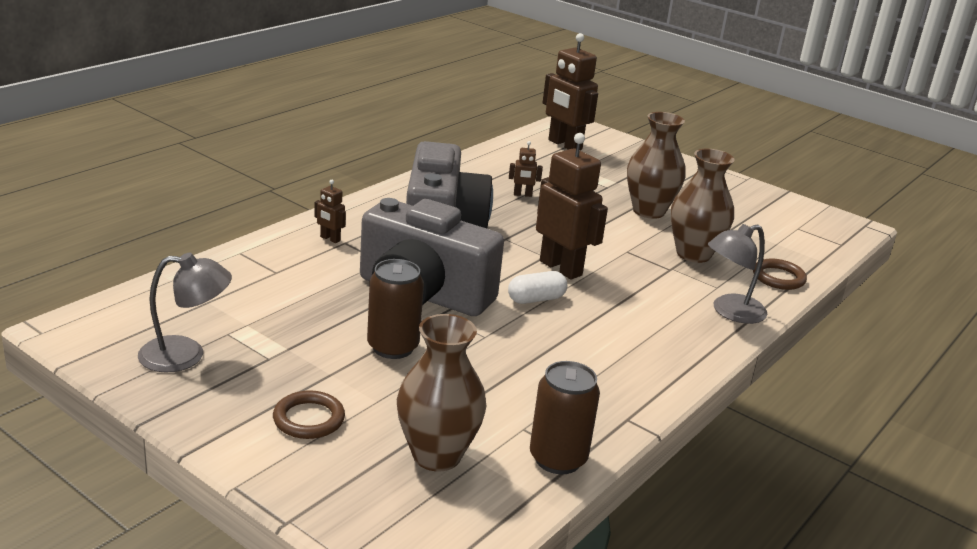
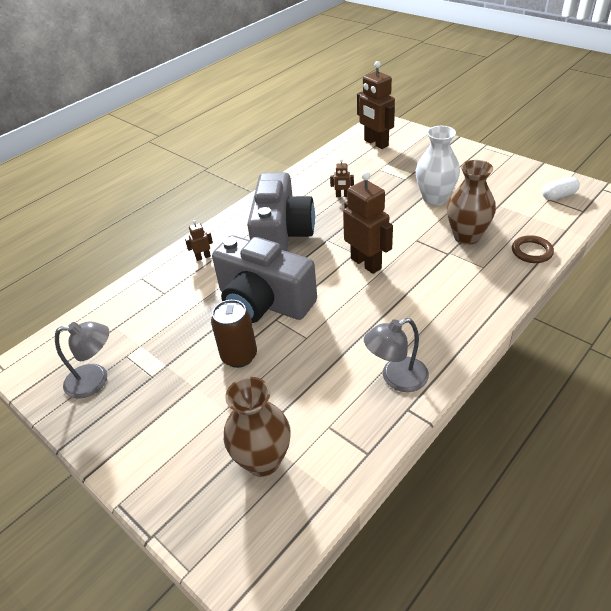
camera: 10 degrees right, 15 degrees up
(309, 419) = (174, 433): brown ring -> none
(330, 239) = (203, 257): brown robot -> brown robot turned 120 degrees clockwise
(536, 299) = (346, 296): white capsule -> white capsule (558, 196)
(558, 459) = (352, 456): brown can -> none
(648, 211) = (434, 198): brown vase -> white vase
(730, 312) = (492, 291): grey lamp -> grey lamp (396, 378)

